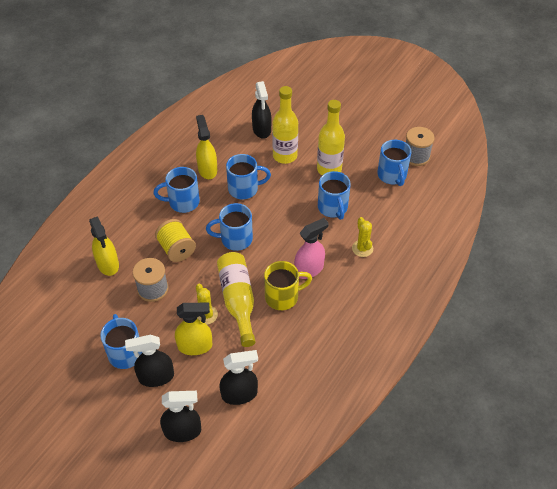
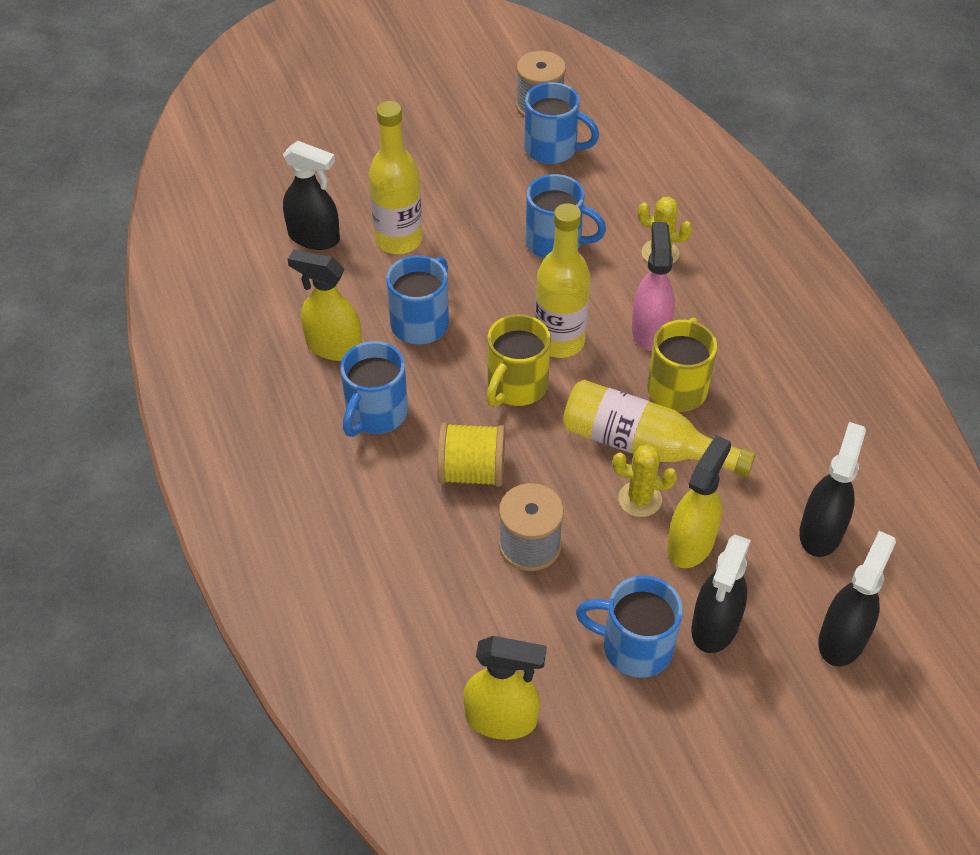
camera: 55 degrees left, 0 degrees up
(108, 264) = (422, 584): yellow spray bottle -> yellow spray bottle (501, 719)
(235, 239) = (516, 386): blue mug -> yellow mug
(329, 169) = (475, 206): yellow bottle -> yellow bottle (559, 341)

